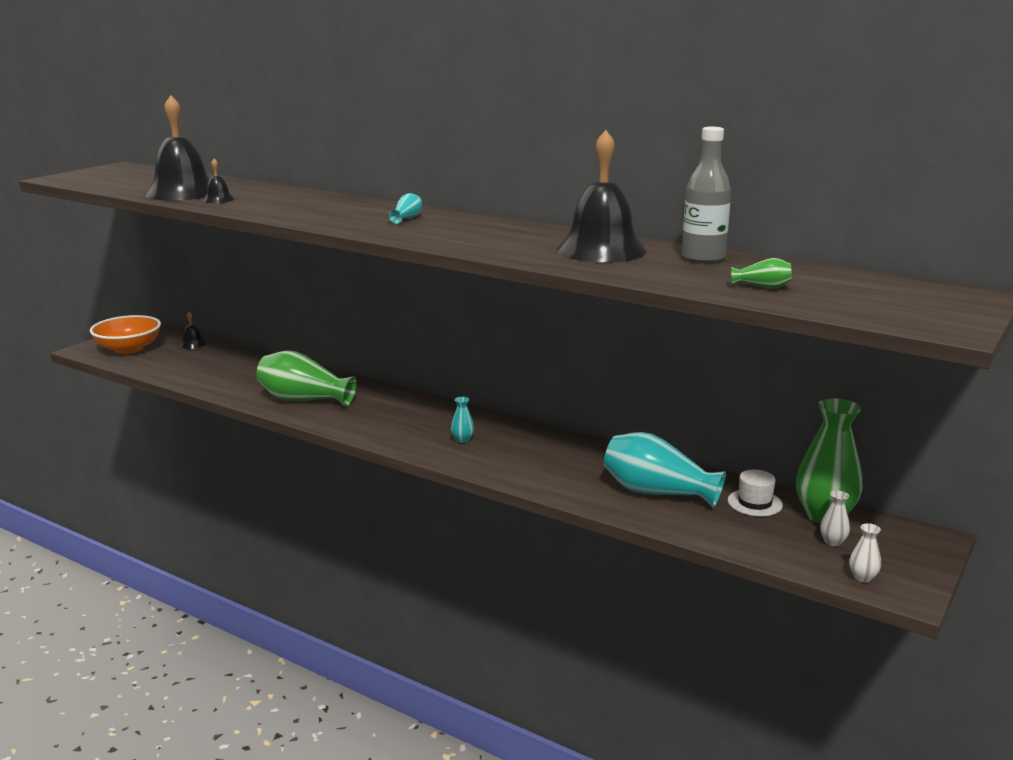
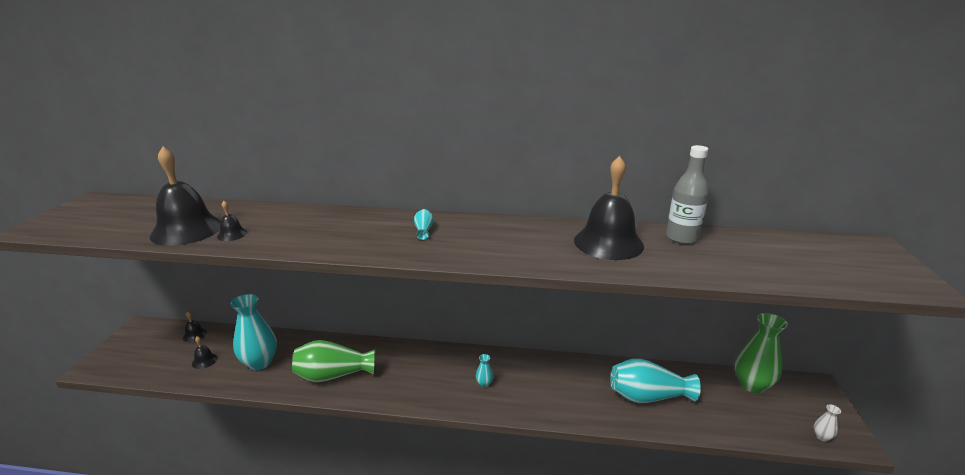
camera: 25 degrees left, 5 degrees up
(129, 349) = (136, 356): orange bowl -> none
(187, 364) = (204, 361): none -> black bell
(238, 376) = (260, 362): none -> turquoise vase
(754, 503) = (708, 386): white hat -> none
(762, 287) = (761, 265): green vase -> none
(832, 542) = (778, 408): white vase -> none

